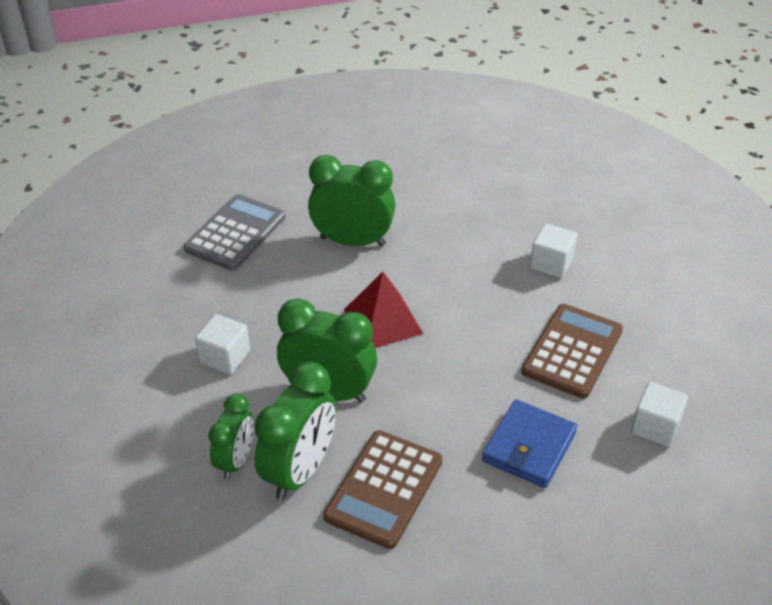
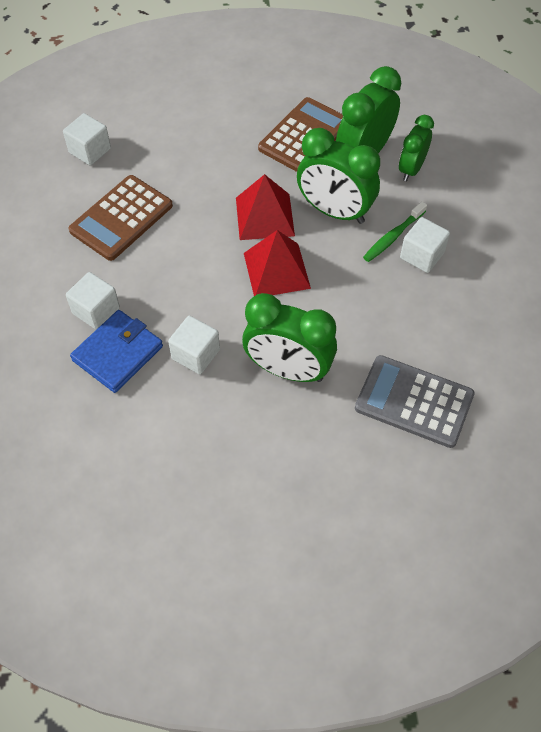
camera: 170 degrees left, 15 degrees up
(235, 233) = (414, 401): grey calculator -> grey calculator turned 75 degrees clockwise
(258, 373) = (393, 236): none -> green toothbrush
(410, 375) = (264, 216): none -> red pyramid
(441, 242) = (196, 354): none -> white cube
(529, 447) = (190, 149): blue wallet -> blue wallet (118, 353)

